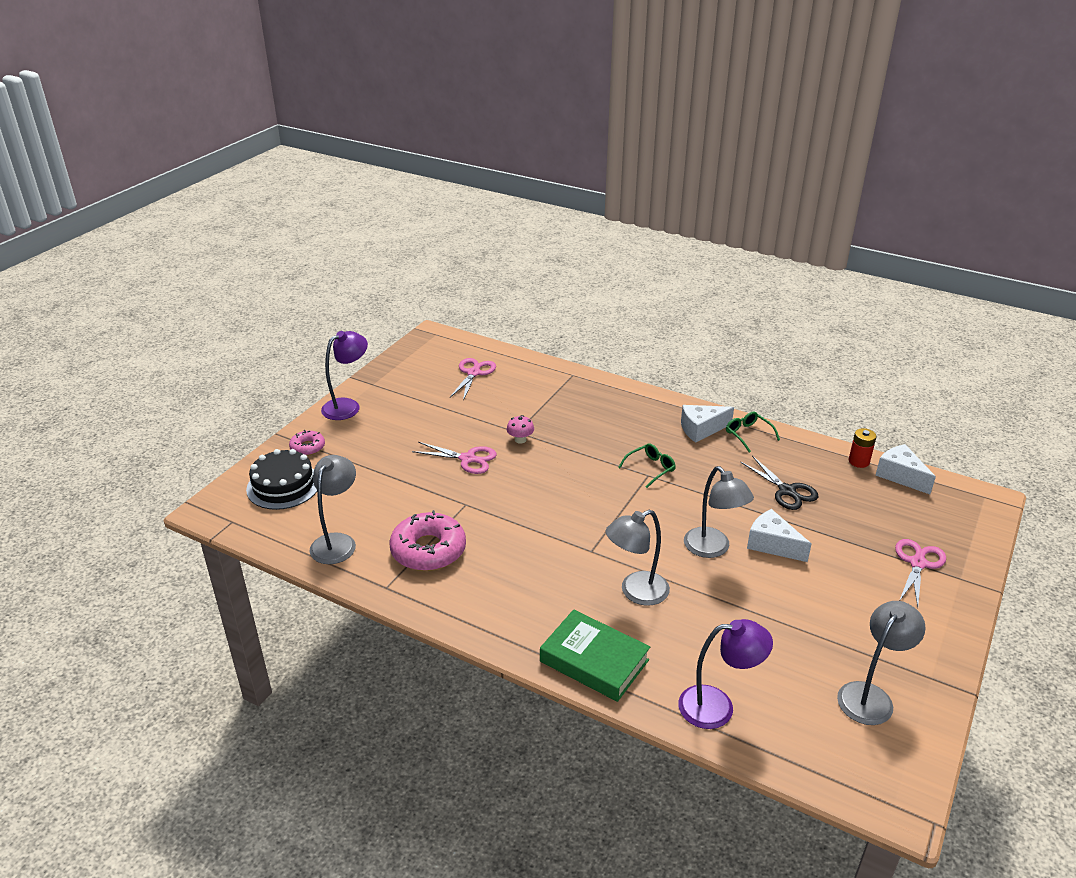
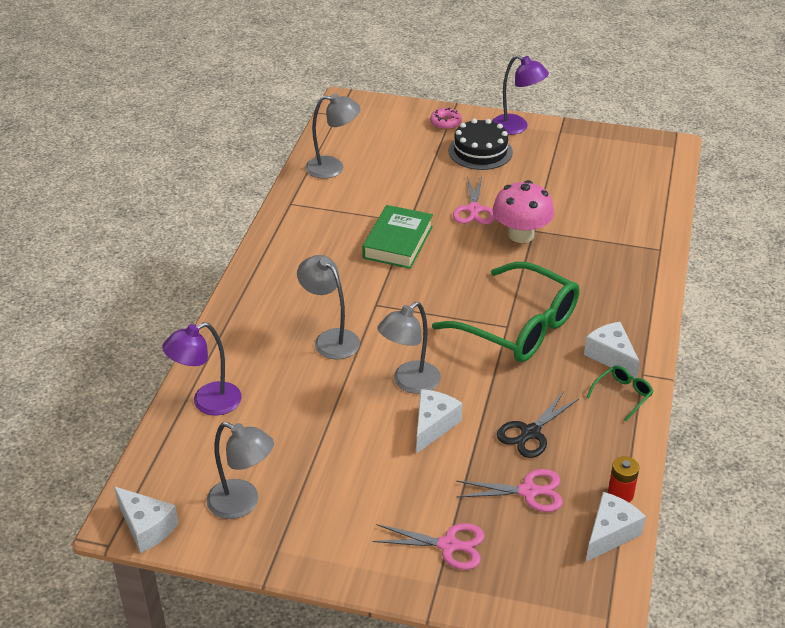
camera: 75 degrees right, 5 degrees up
(283, 486) = (389, 125): black cake -> black cake (480, 151)
(428, 550) = (341, 214): pink donut -> none
(473, 373) = (618, 185): pink scissors -> pink scissors (528, 491)
(520, 440) = (521, 235): pink mushroom -> pink mushroom, size x2.13
(594, 660) = (241, 325): green book -> green book (398, 242)
(650, 468) = (519, 327): green glasses -> green glasses, size x2.47
(718, 706) = (207, 403): purple lamp -> purple lamp turned 75 degrees clockwise
(906, 783) = (146, 527): none -> white cheese

